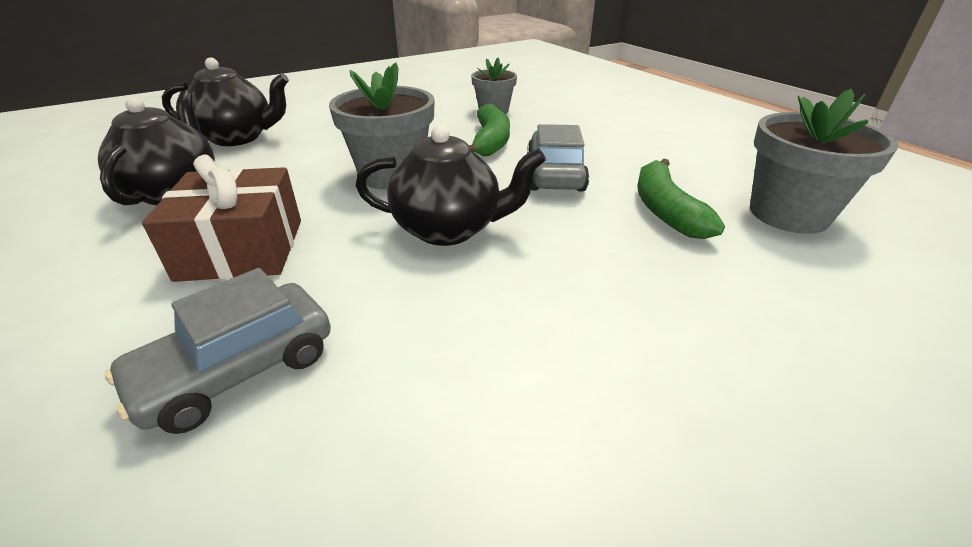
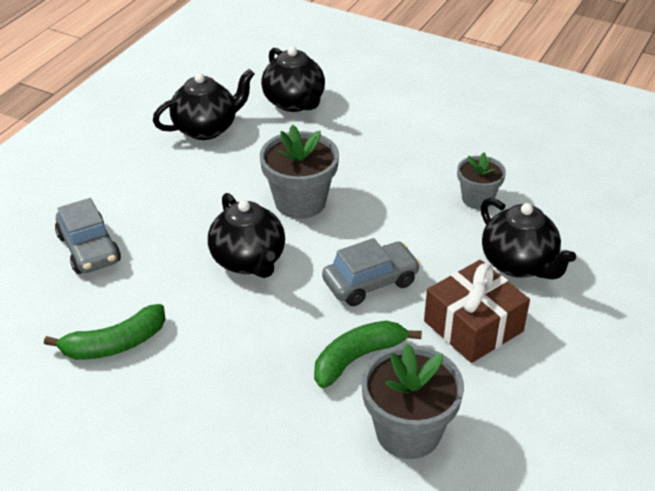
camera: 60 degrees right, 5 degrees up
(238, 370) = (89, 249): grey car -> grey car turned 135 degrees counterclockwise
(242, 249) = (170, 193): brown gift -> brown gift (473, 326)
(490, 142) = (403, 225): green banana -> green banana (115, 344)
(587, 118) = (519, 264): none -> black teapot

